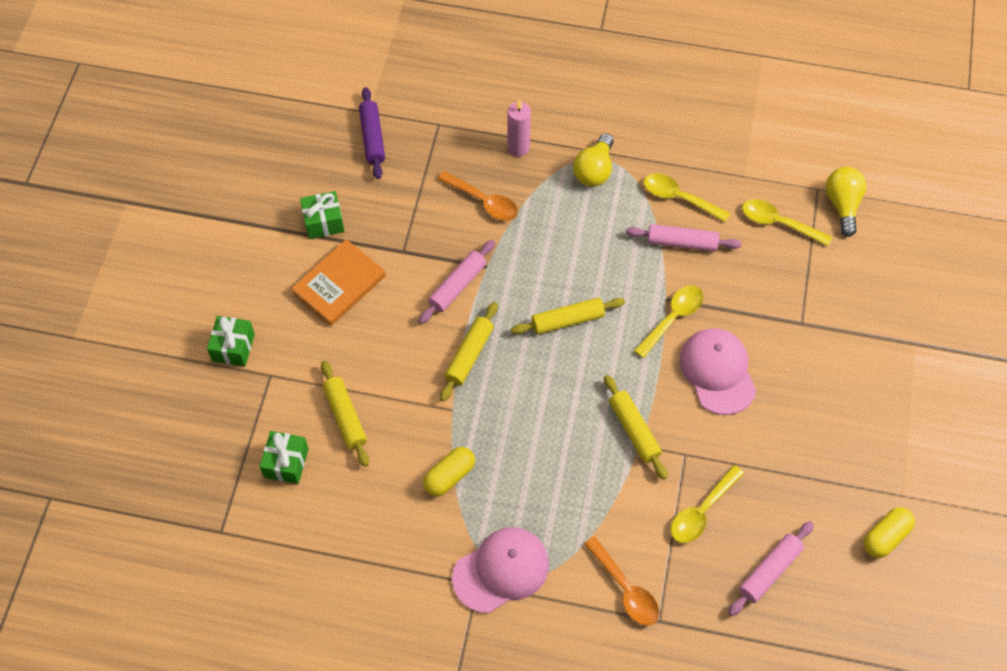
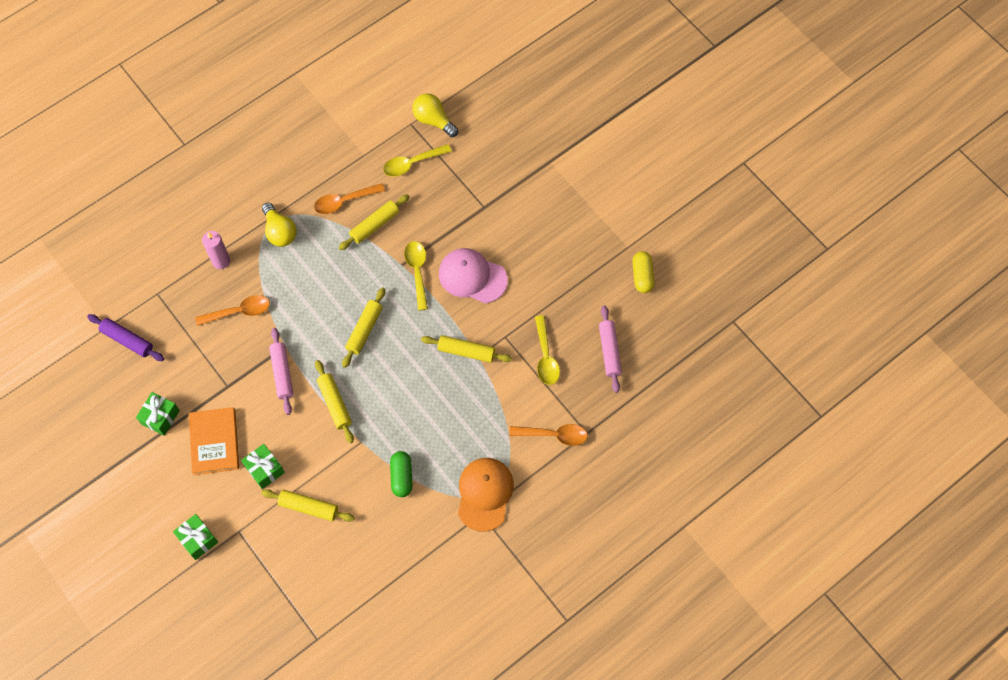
camera: 50 degrees left, 5 degrees up
(286, 463) = (307, 565): green gift -> green gift (264, 469)
(449, 476) = (401, 477): yellow capsule -> green capsule
(501, 570) = (484, 494): pink cap -> orange cap
(679, 198) = (344, 201): yellow spoon -> orange spoon
(682, 243) = (374, 225): pink rolling pin -> yellow rolling pin

